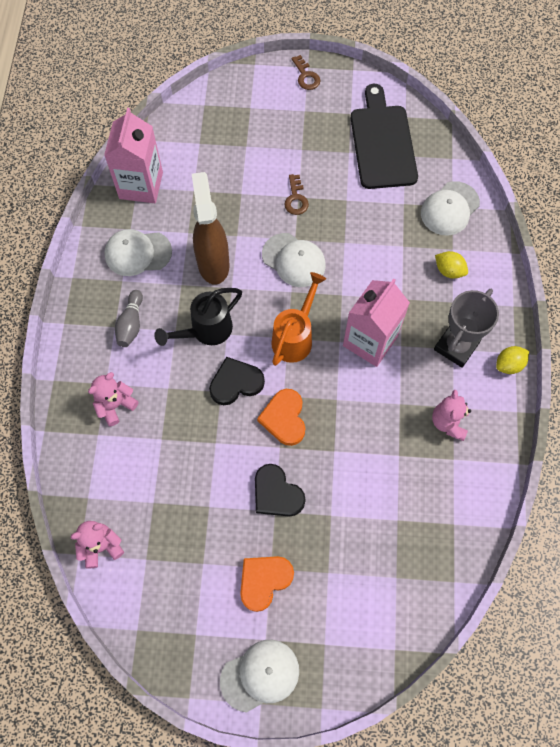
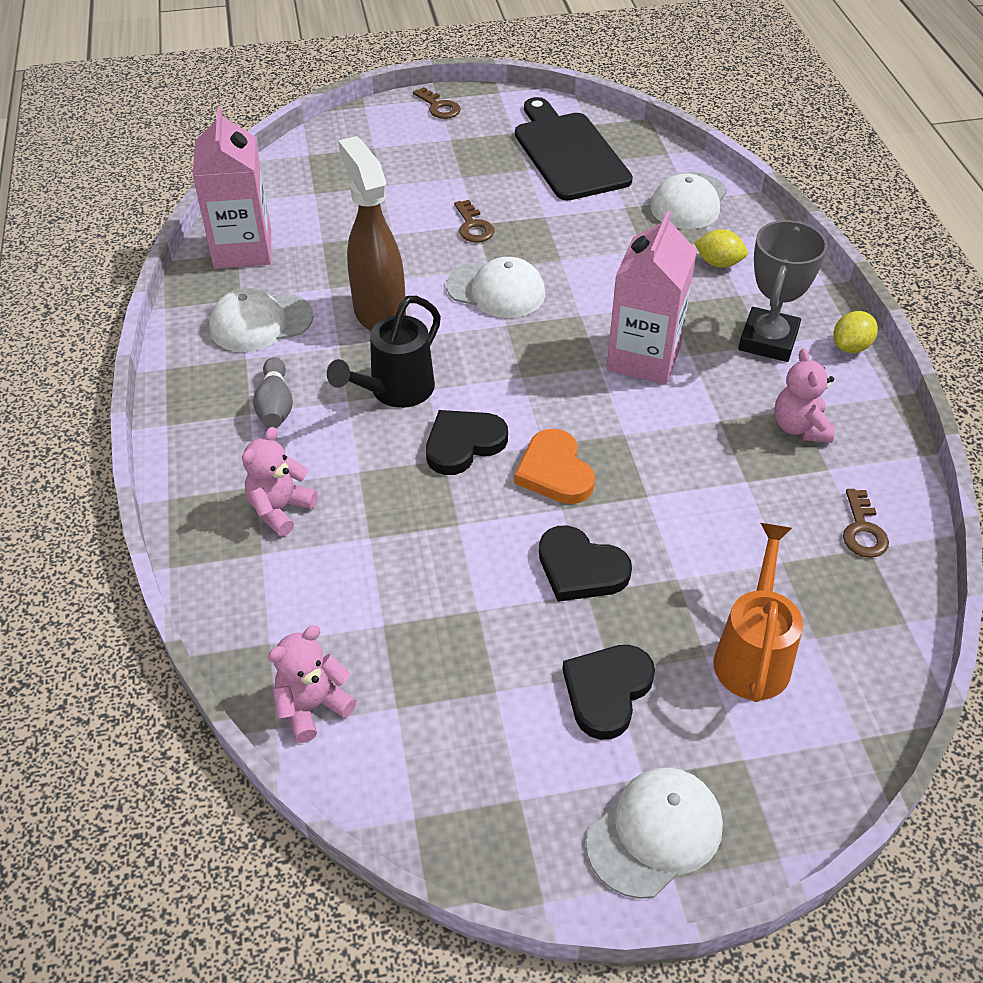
camera: 15 degrees left, 20 degrees down
(264, 581) = (607, 691): orange heart -> black heart
(295, 337) = (532, 374): orange watering can -> orange watering can (753, 655)
(455, 510) = (863, 530): none -> brown key

